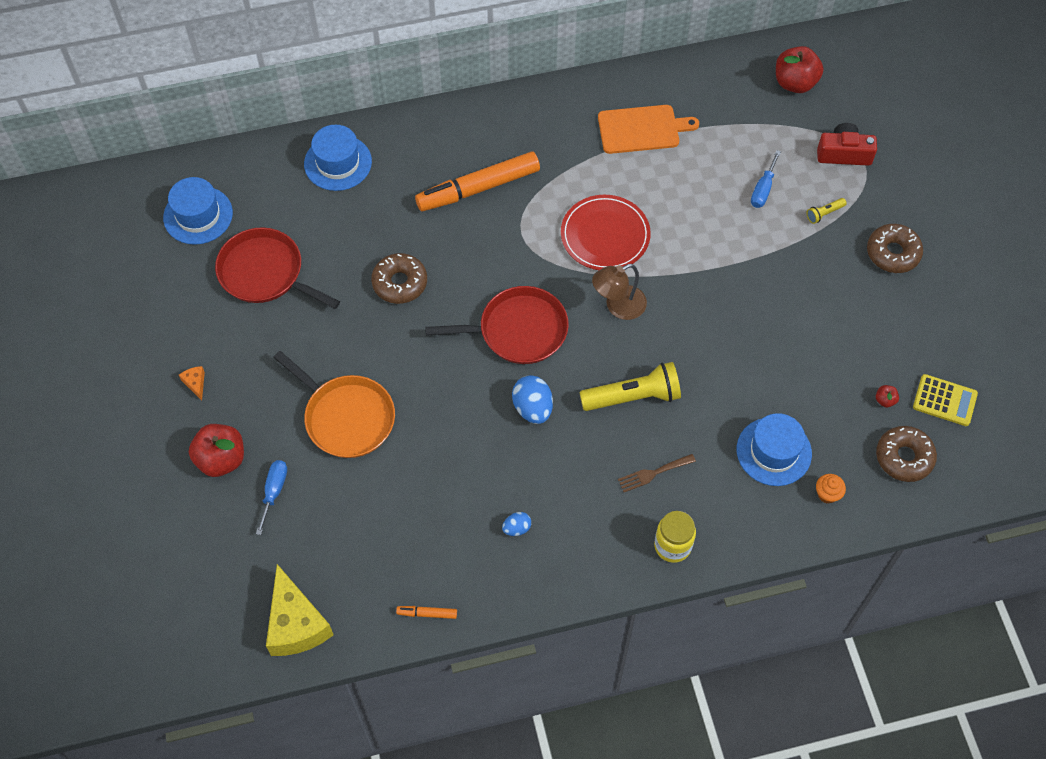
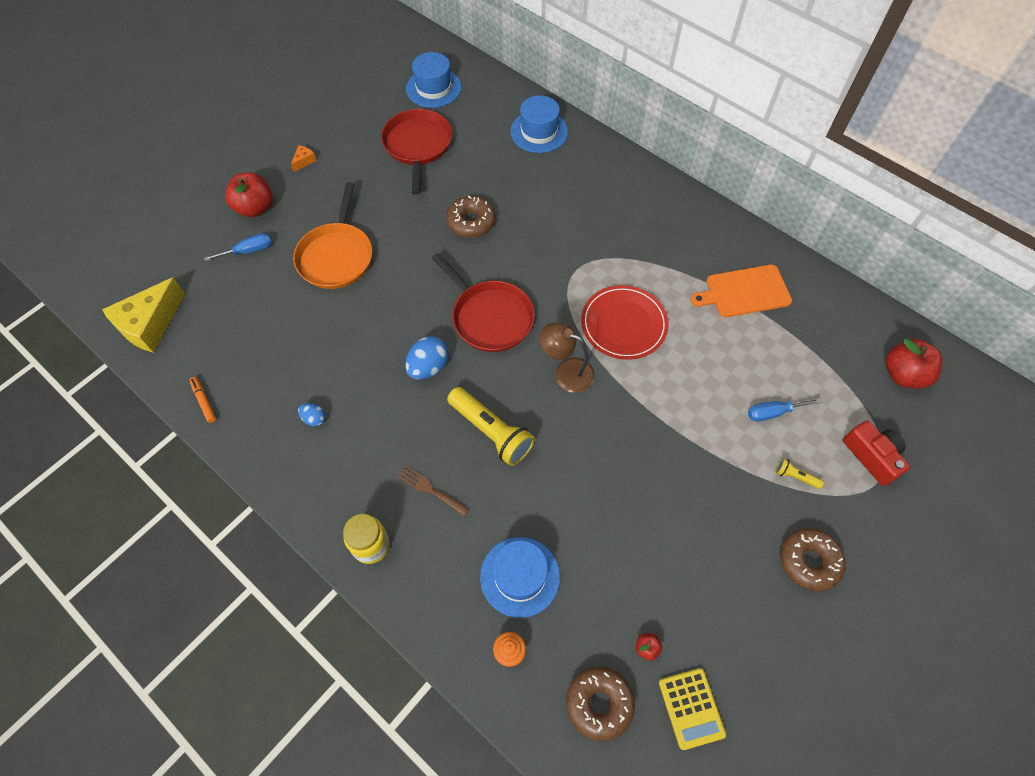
camera: 55 degrees right, 0 degrees up
(479, 188) = (592, 221): orange marker -> none
(642, 129) = (744, 292): orange cutting board -> orange cutting board turned 120 degrees clockwise

